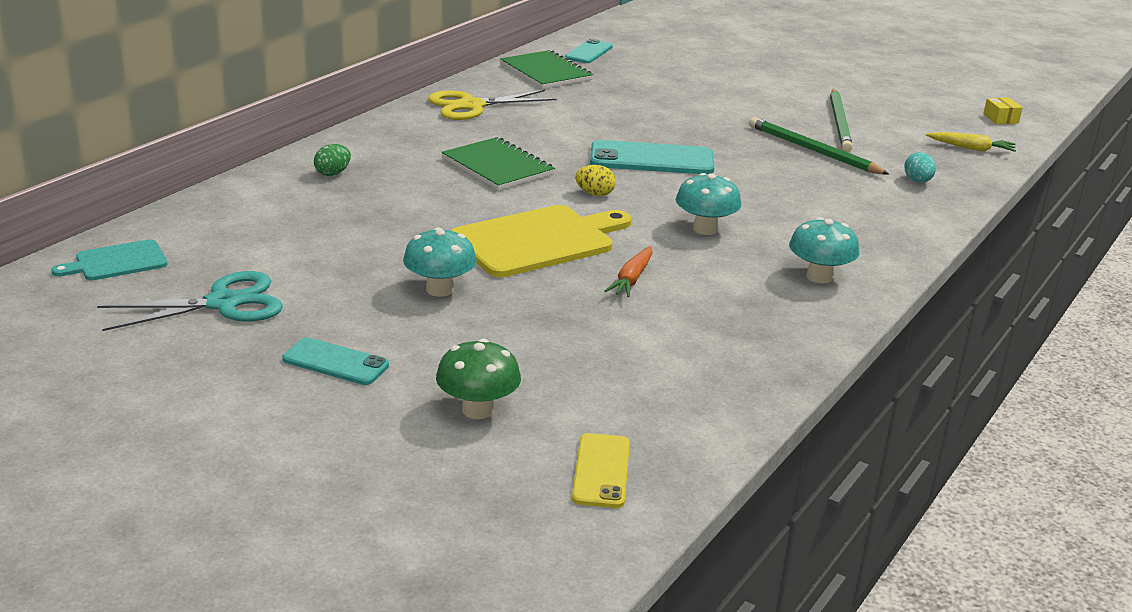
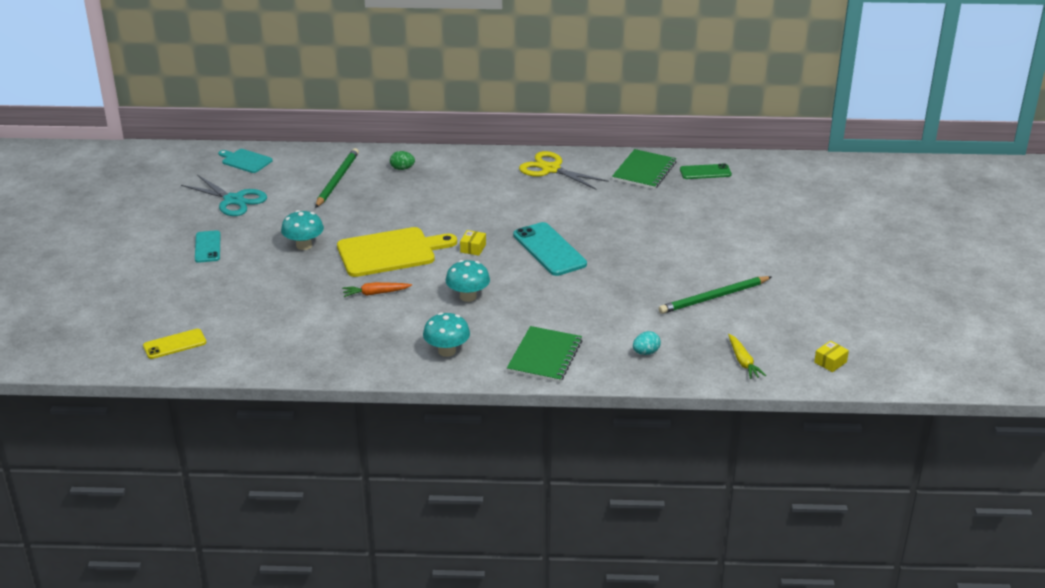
camera: 60 degrees right, 5 degrees up
(477, 410) = (199, 296): green mushroom -> none
(497, 166) = (472, 208): green notebook -> green notebook (544, 356)
(538, 240) = (390, 252): yellow cutting board -> yellow cutting board turned 45 degrees counterclockwise
(588, 52) = (705, 172): turquoise phone -> green phone
(595, 194) = (473, 248): yellow egg -> yellow box
(813, 150) = (645, 300): green pencil -> green pencil (337, 180)

